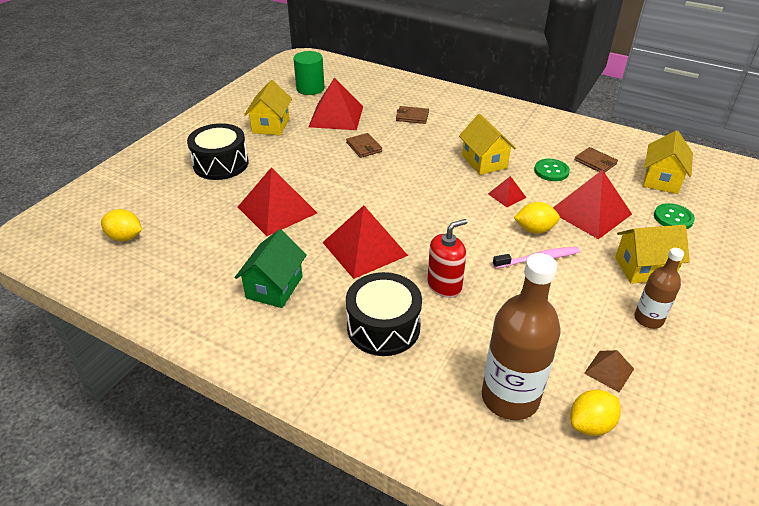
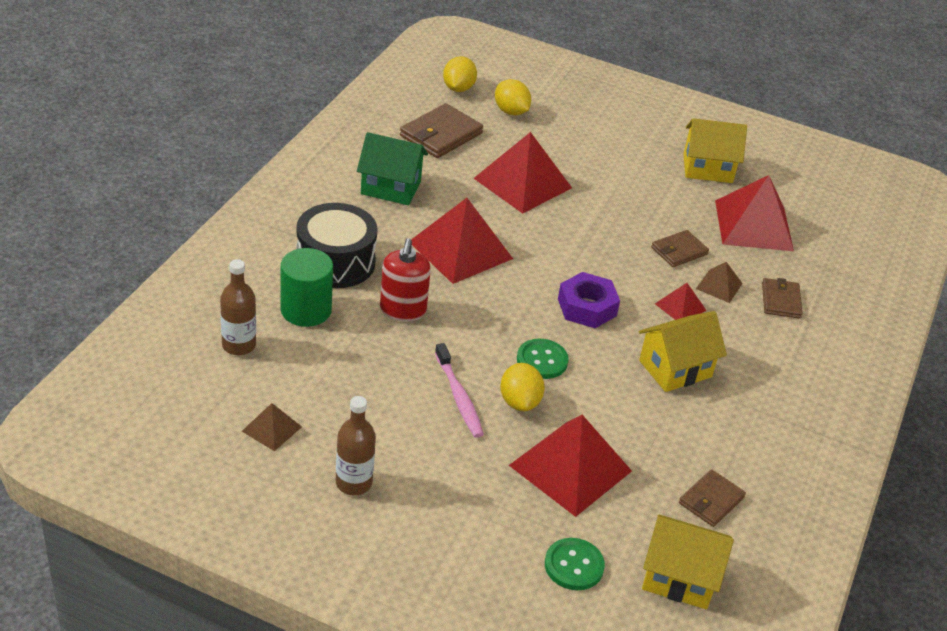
camera: 80 degrees right, 0 degrees up
(197, 252) = (440, 135): none -> brown wallet
(221, 164) = (605, 136): black drum -> none
(310, 88) = (825, 199): green cylinder -> green cylinder (306, 310)
(400, 136) = (719, 286): none -> brown pyramid
(428, 191) = (587, 307): none -> purple nut
(444, 285) = (403, 310): red soap dispenser -> red soap dispenser turned 45 degrees clockwise
(507, 195) = (594, 383): red pyramid -> red pyramid (680, 307)
(510, 397) = (239, 345): brown bottle -> brown bottle, size x0.55
(551, 171) = (669, 441): green button -> green button (542, 360)
(590, 424) = (201, 400): yellow lemon -> yellow lemon (511, 111)
(644, 268) = (451, 501): yellow house -> none

